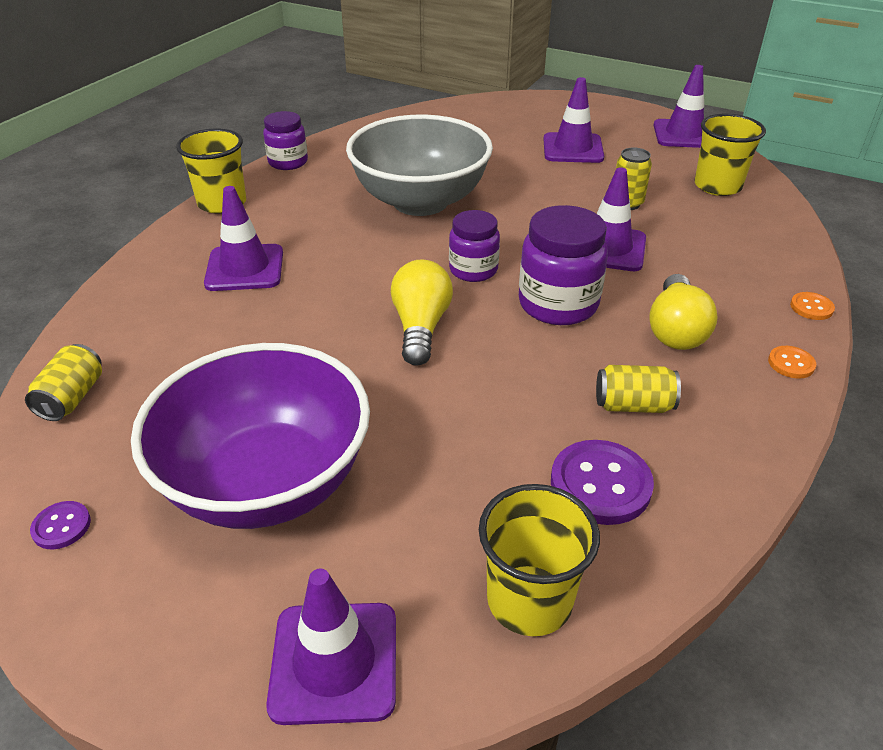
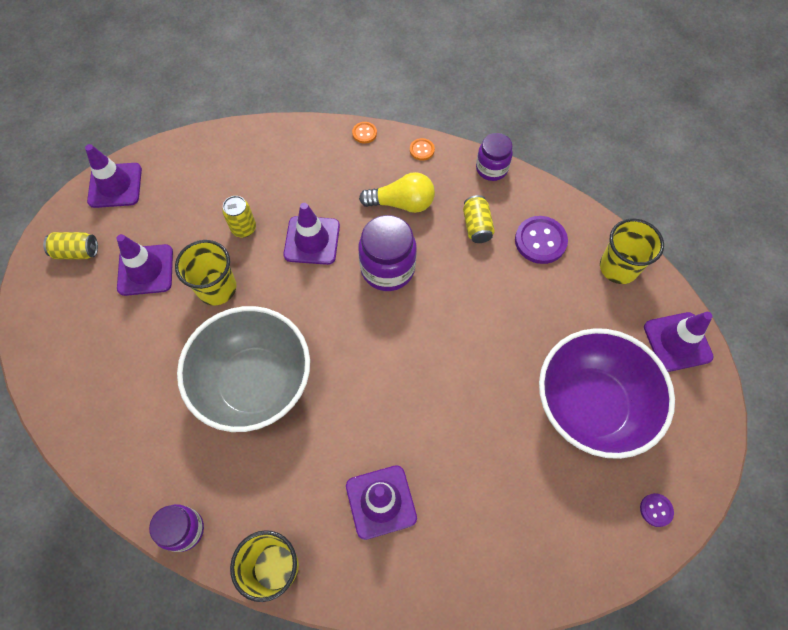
camera: 100 degrees left, 25 degrees up
(72, 398) = (559, 565): yellow can -> yellow can (77, 252)
(420, 327) = (430, 350): yellow light bulb -> none
(473, 270) = (355, 326): purple jar -> purple jar (491, 168)
(717, 186) = (210, 168): yellow cup -> yellow cup (217, 288)

